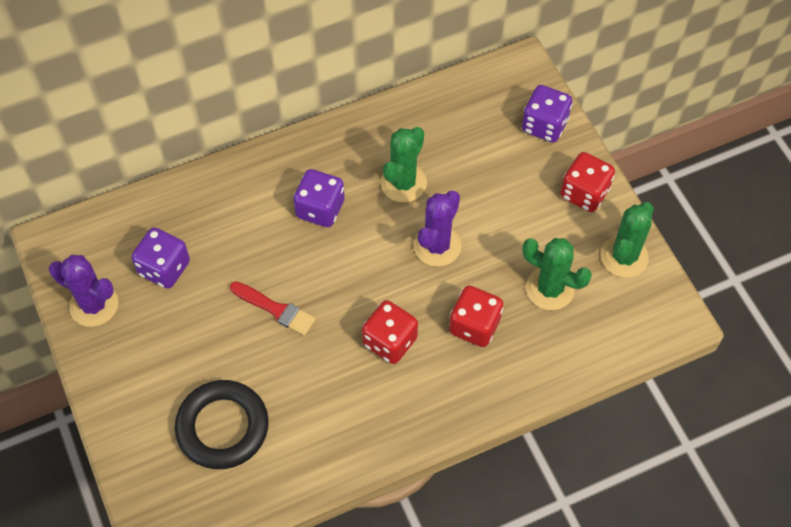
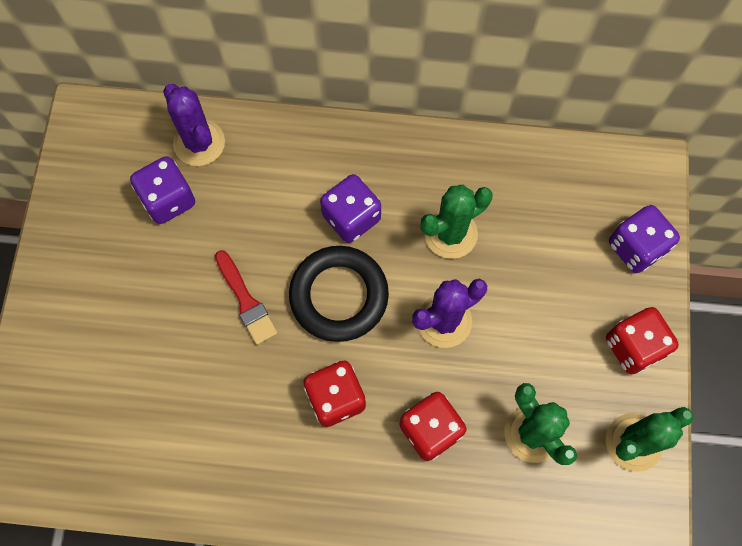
camera: 30 degrees right, 10 degrees up
(94, 305) = (83, 202): purple cactus -> purple cactus (199, 143)
(222, 427) = (125, 396): black ring -> black ring (339, 296)

